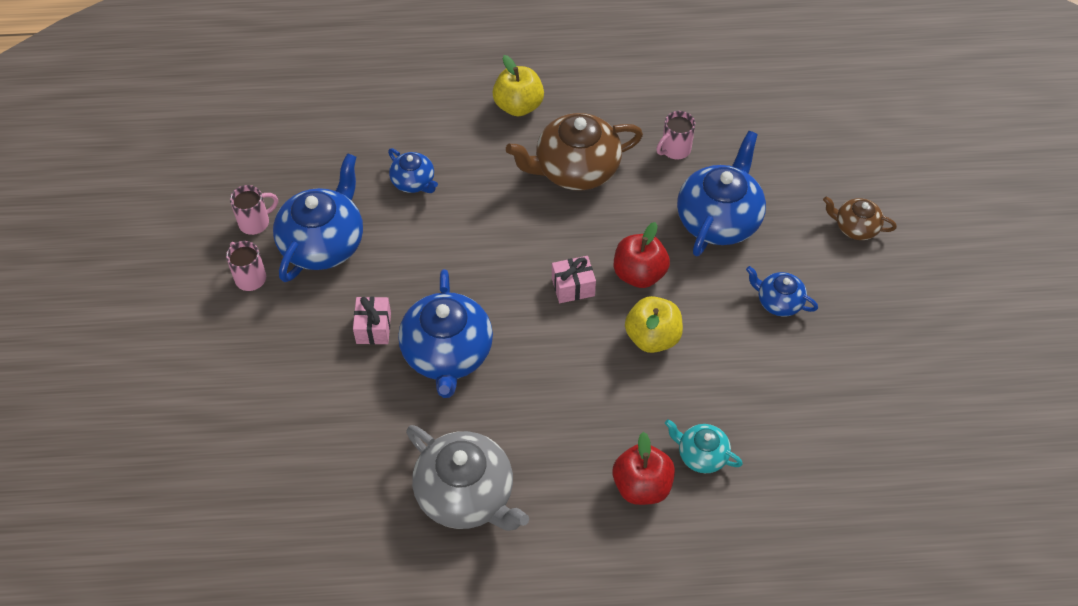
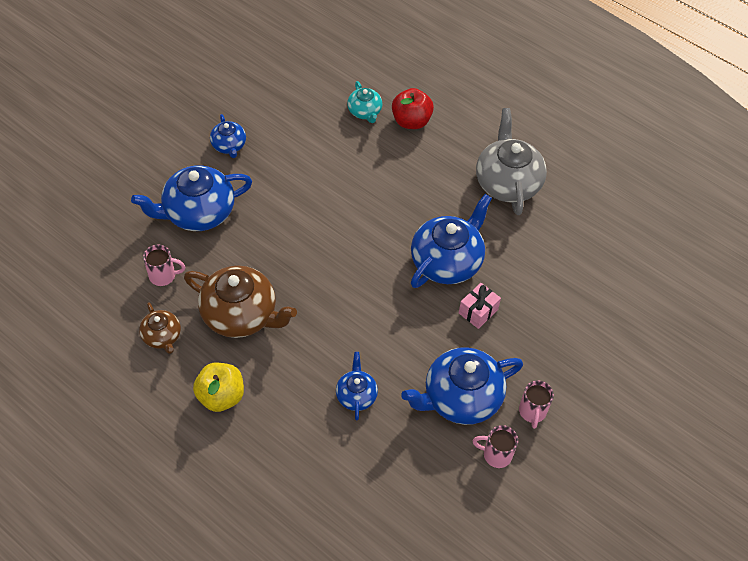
camera: 140 degrees left, 0 degrees up
(573, 287) = (331, 242): pink gift -> none
(639, 274) = (284, 219): red apple -> none
(652, 337) = (320, 181): yellow apple -> none
(855, 227) = (131, 148): brown teapot -> brown teapot (162, 336)

